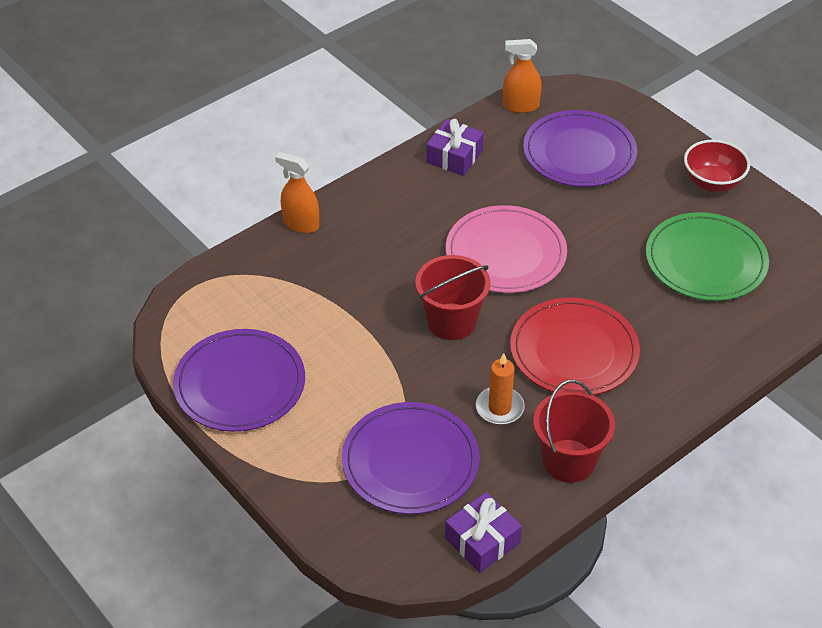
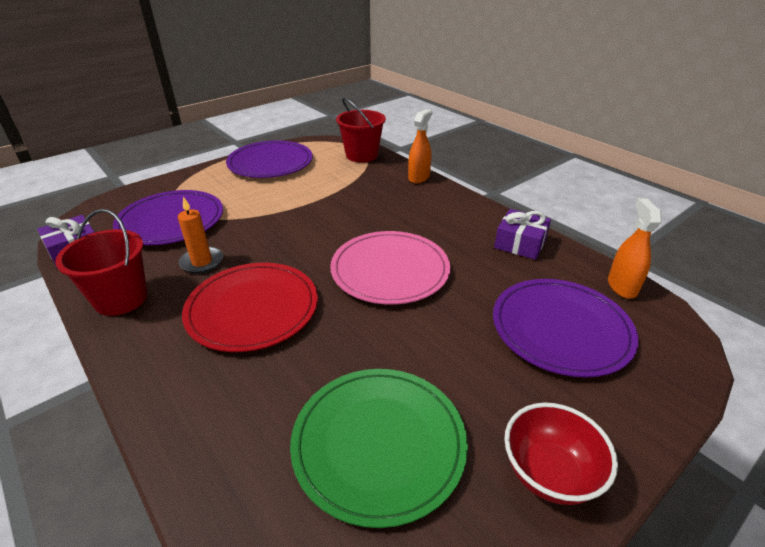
camera: 90 degrees right, 10 degrees down
(451, 321) = (307, 239): red bucket -> red bucket (361, 155)

